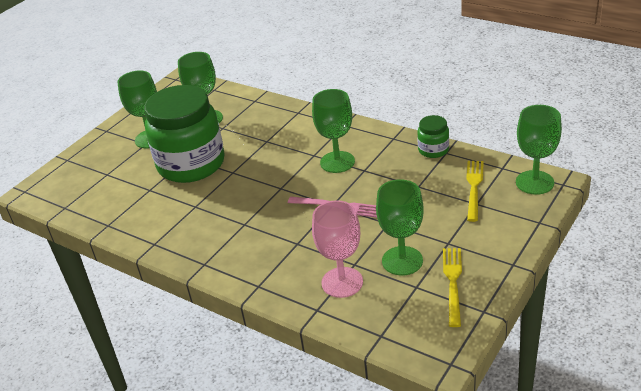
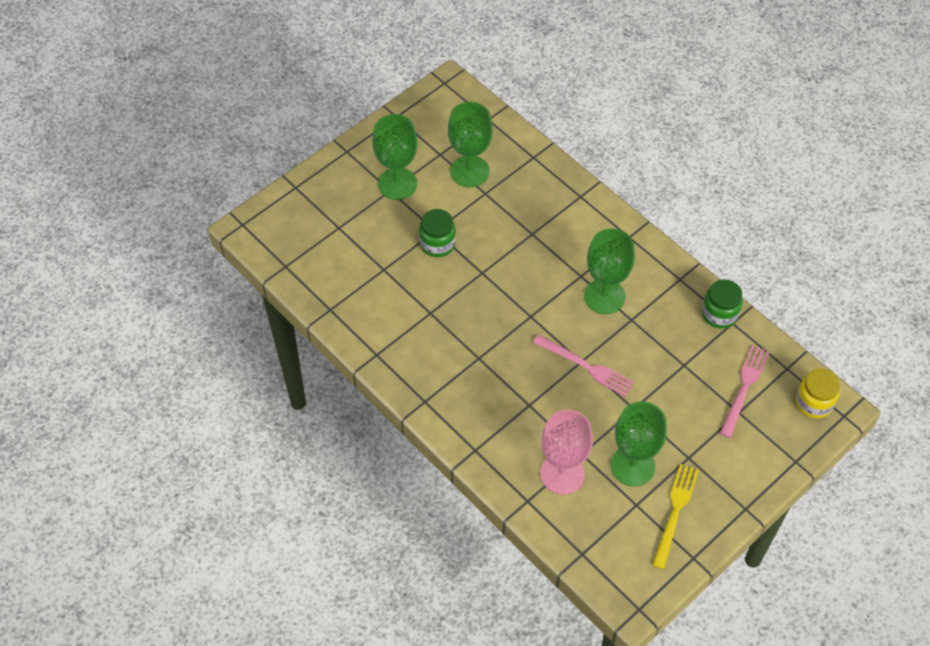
camera: 10 degrees right, 20 degrees up
(191, 164) = (437, 244): green jar -> green jar, size x0.43
(474, 187) = (744, 388): yellow fork -> pink fork
(534, 182) = (814, 402): green goblet -> yellow jar

